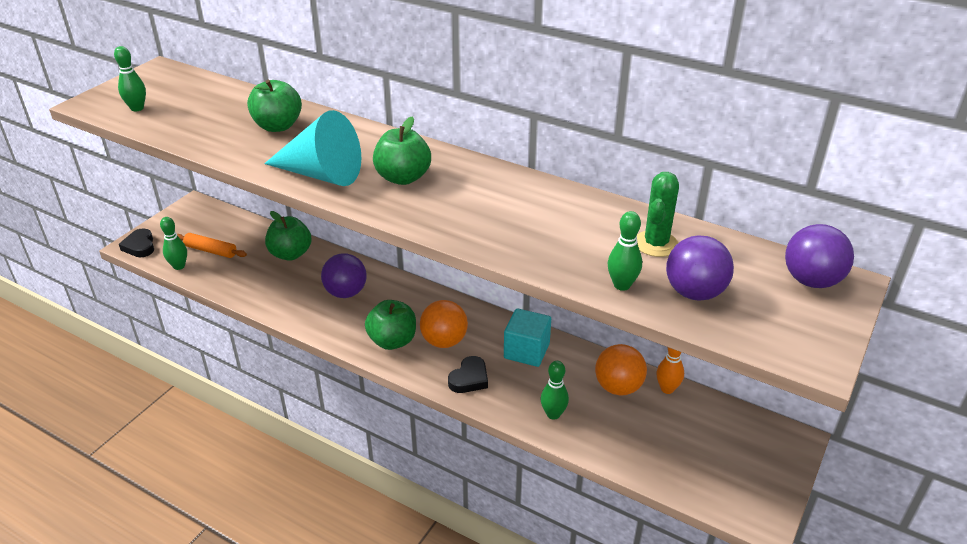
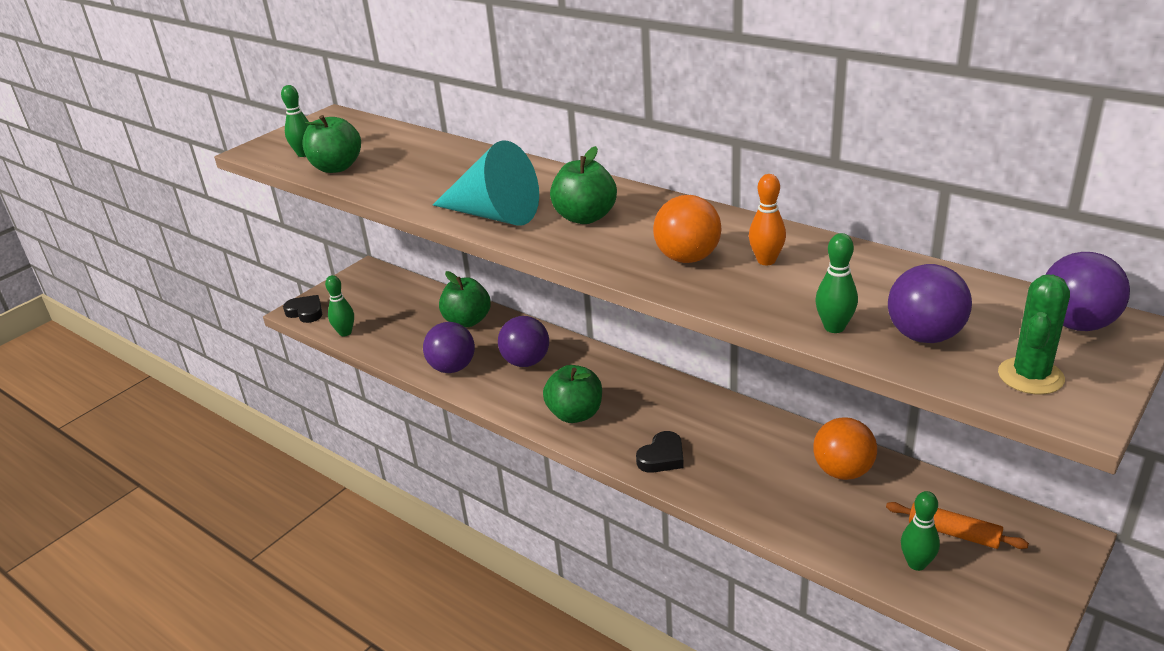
camera: 10 degrees right, 5 degrees down
(140, 246) = (305, 312): black heart -> black heart turned 135 degrees clockwise
(211, 251) = (381, 317): orange rolling pin -> orange rolling pin (953, 533)
(278, 126) = (451, 168): green apple -> green apple (336, 167)
(280, 299) = (452, 368): none -> purple ball
(444, 341) = (635, 416): orange ball -> orange ball (687, 258)
(526, 351) = (732, 428): turquoise cube -> none
(553, 414) = (760, 499): green bowling pin -> green bowling pin (916, 563)
(656, 244) = (880, 284): green cactus -> green cactus (1030, 376)
(667, 389) = (904, 475): orange bowling pin -> orange bowling pin (766, 261)

